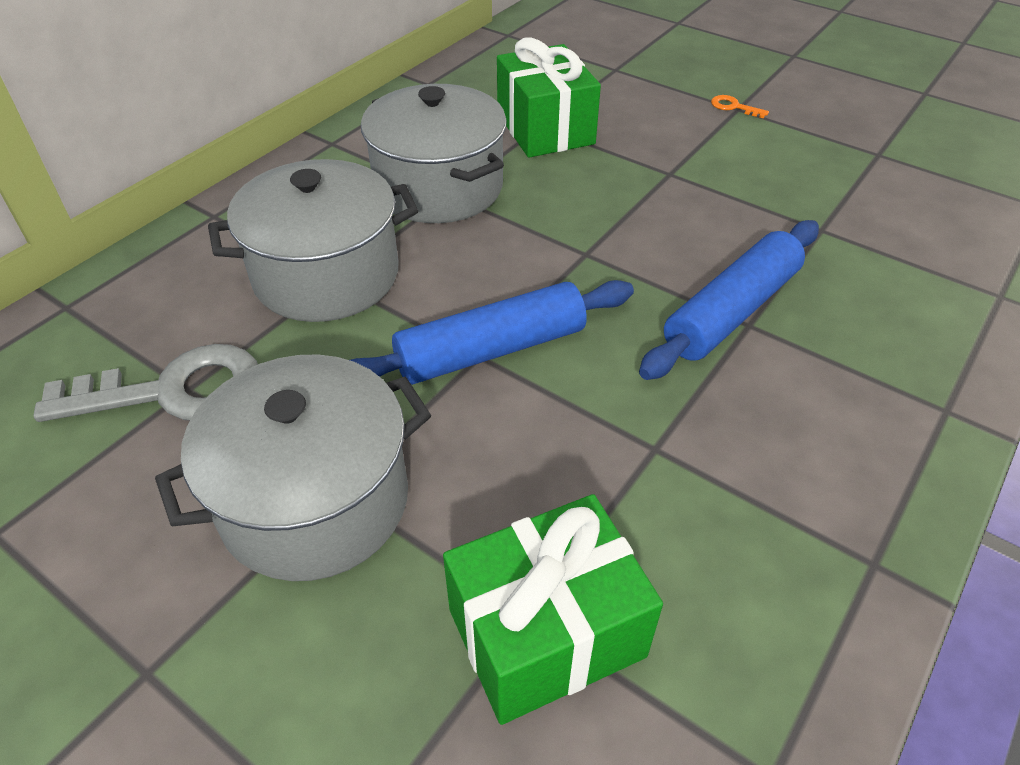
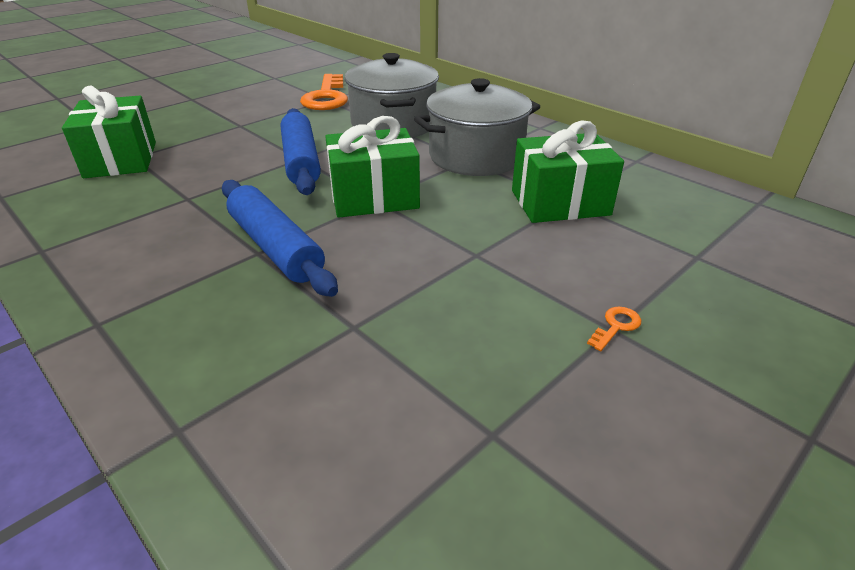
camera: 100 degrees right, 10 degrees down
(174, 391) = (326, 97): grey key -> orange key
(315, 501) = (237, 121): grey pot -> none
(580, 256) = (374, 197): none -> green gift

